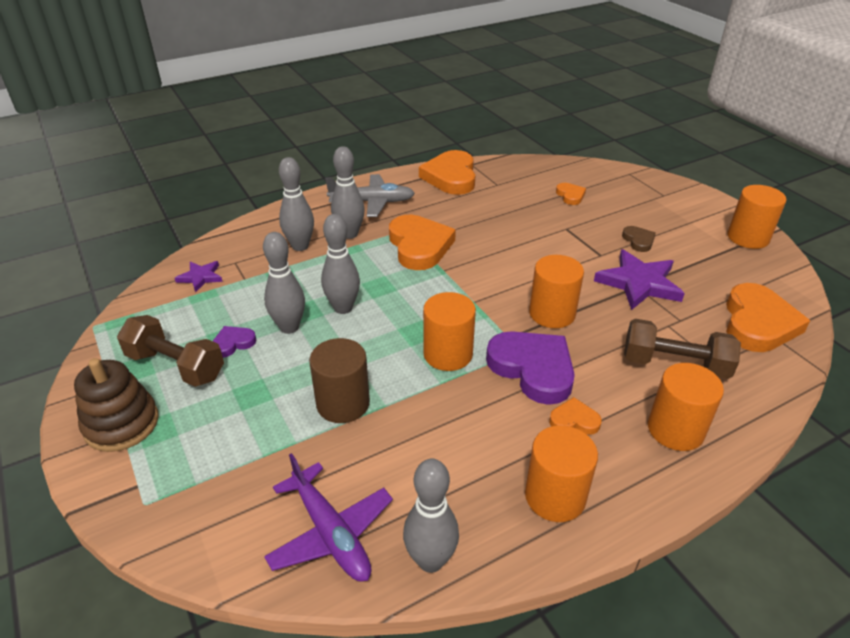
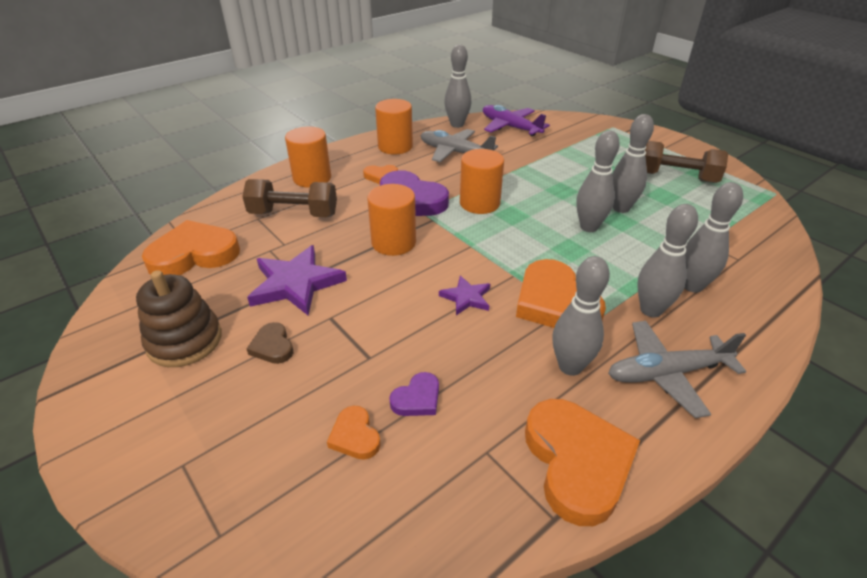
camera: 170 degrees right, 0 degrees up
(121, 424) = (668, 150): brown stacking toy -> brown stacking toy (184, 341)
(200, 277) = (750, 240): purple star -> purple star (466, 298)
(233, 343) = (653, 193): purple heart -> purple heart (417, 398)
(343, 403) = (540, 170): brown cylinder -> none
(431, 211) = (570, 366): none -> grey bowling pin
(455, 464) = (455, 152): none -> grey plane
(748, 237) = (108, 372): orange cylinder -> none
(758, 323) = (194, 254): orange heart -> orange heart turned 60 degrees clockwise

